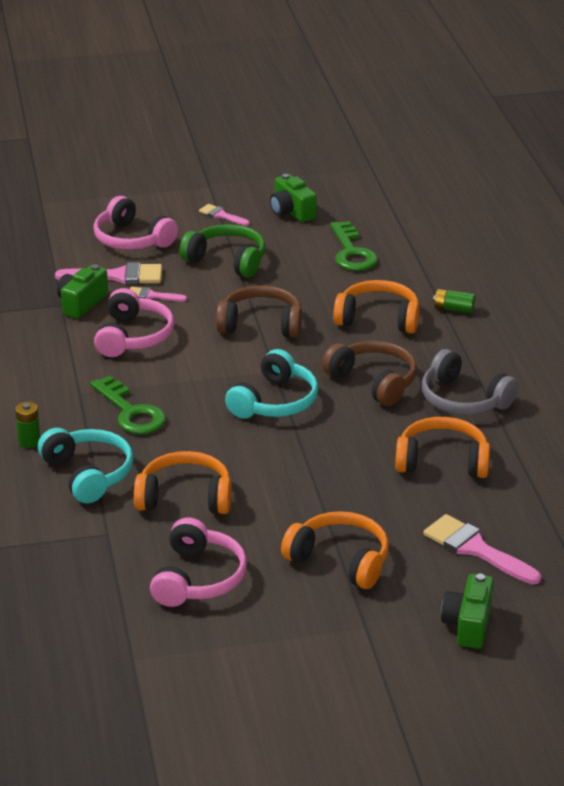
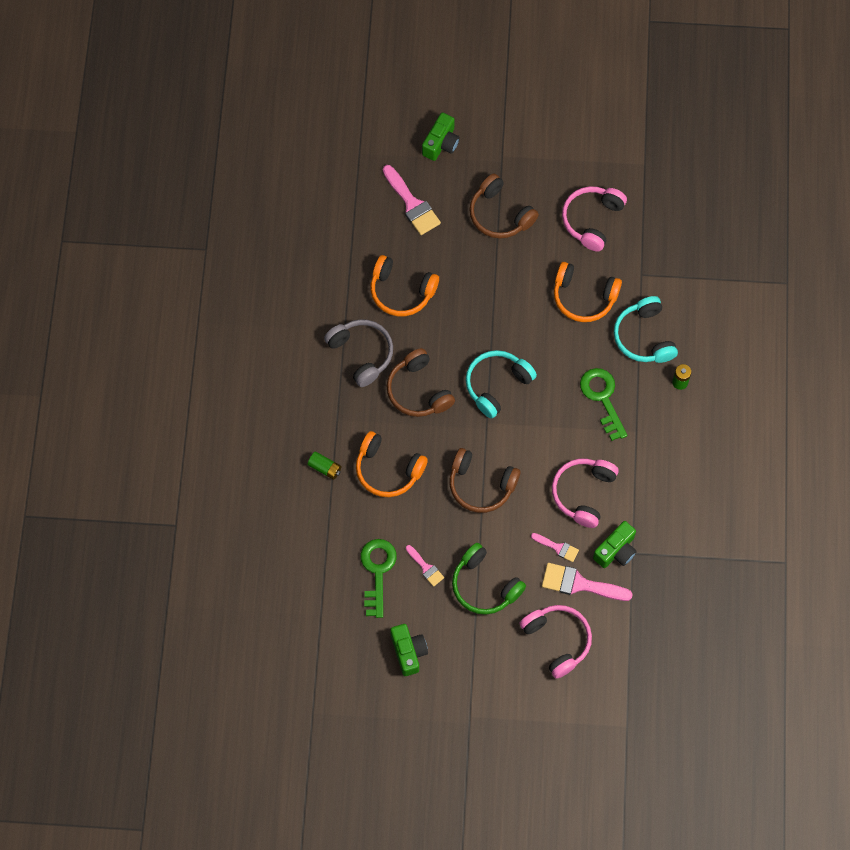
camera: 165 degrees left, 35 degrees up
(221, 215) = (471, 662): pink brush -> pink brush (425, 567)
(340, 560) = (499, 215): orange headphones -> brown headphones

